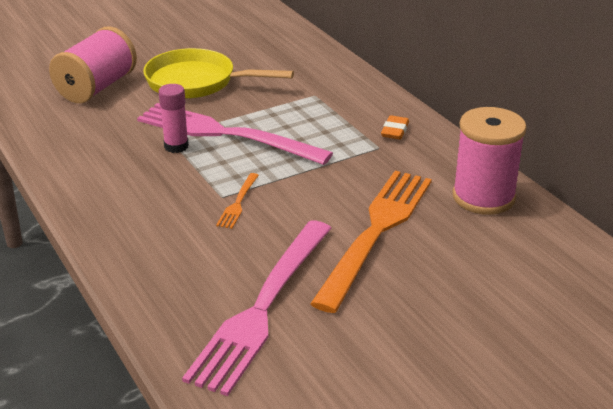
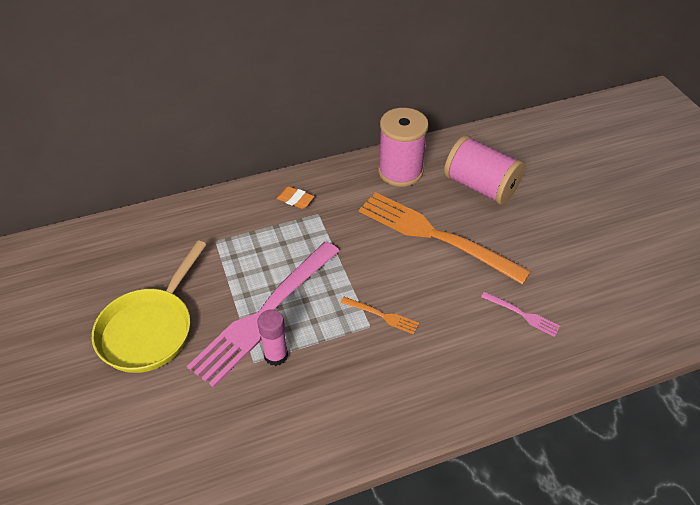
camera: 80 degrees left, 15 degrees up
(97, 87) = (120, 427): pink spool -> pink spool (480, 186)
(262, 309) = (523, 315): pink fork -> pink fork, size x0.41

